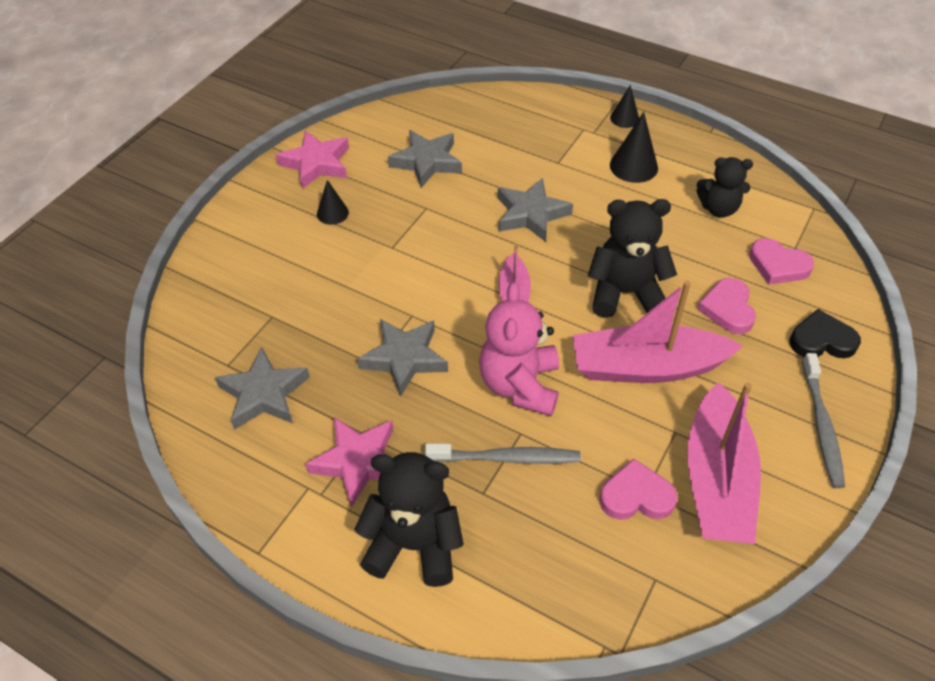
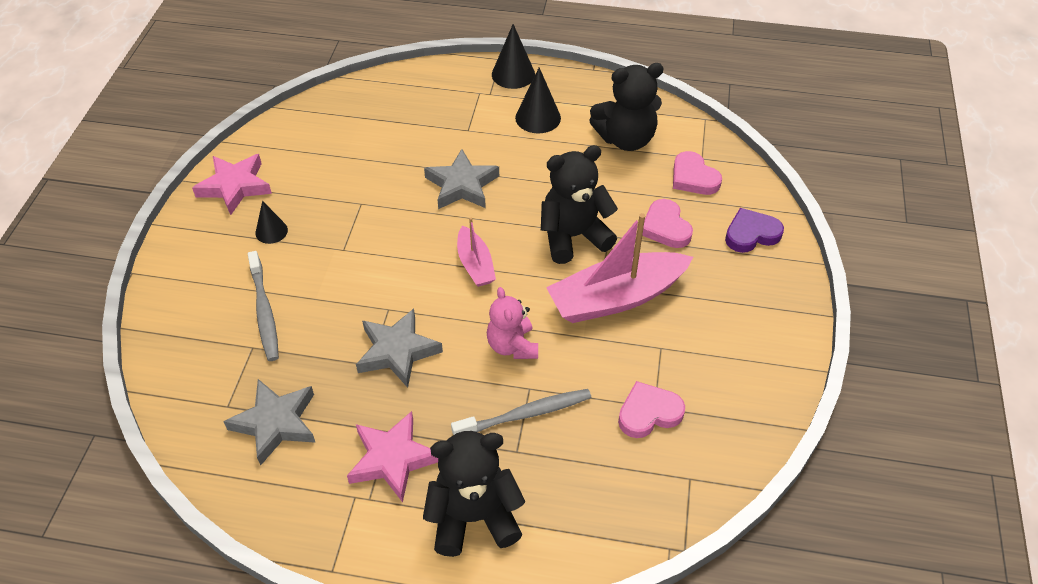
camera: 20 degrees left, 0 degrees up
(426, 162) = (344, 159): grey star -> none
(520, 385) = (512, 346): pink teddy bear -> pink teddy bear, size x0.66
(624, 118) = (513, 74): black cone -> black cone, size x1.58
(717, 480) = (709, 379): pink boat -> none
(718, 209) = (626, 139): black teddy bear -> black teddy bear, size x1.51
(778, 265) = (693, 177): pink heart -> pink heart turned 45 degrees clockwise
(821, 340) = (751, 234): black heart -> purple heart
(821, 426) = (776, 307): grey toothbrush -> grey toothbrush (264, 312)

